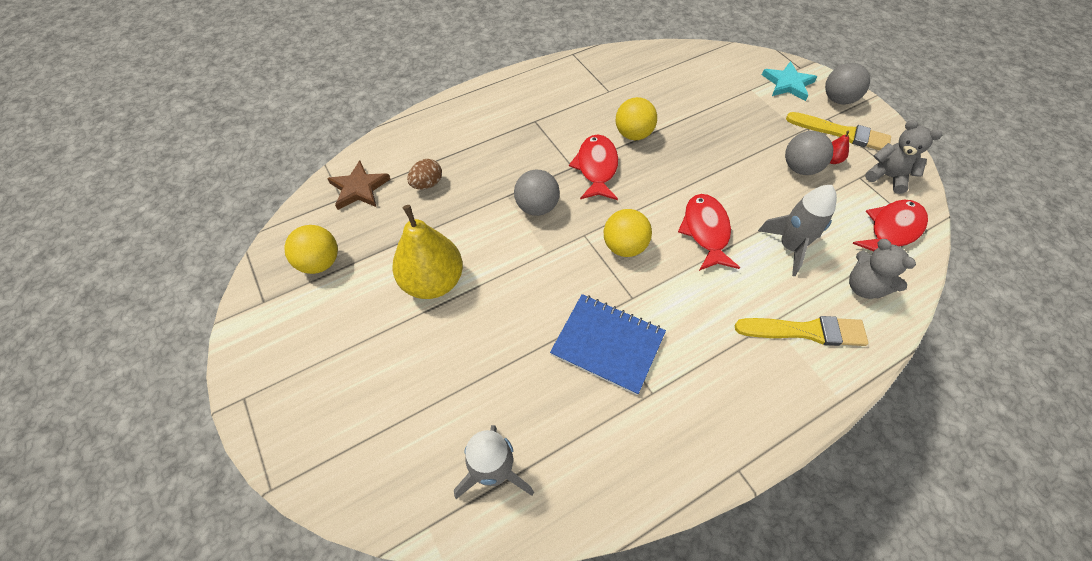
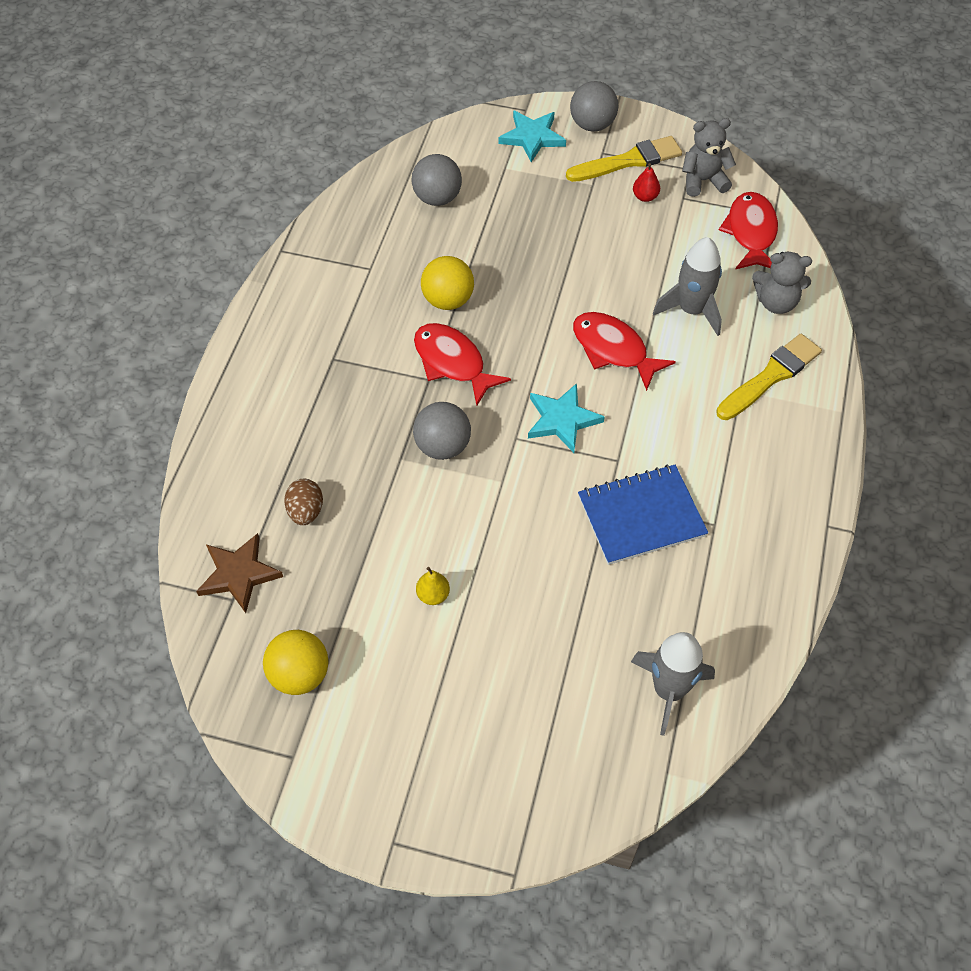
camera: 45 degrees left, 0 degrees up
(433, 281) = (433, 595): yellow pear -> yellow pear, size x0.40
(624, 246) = (562, 420): yellow ball -> turquoise star
(800, 168) = (628, 225): grey ball -> grey ball (437, 198)

